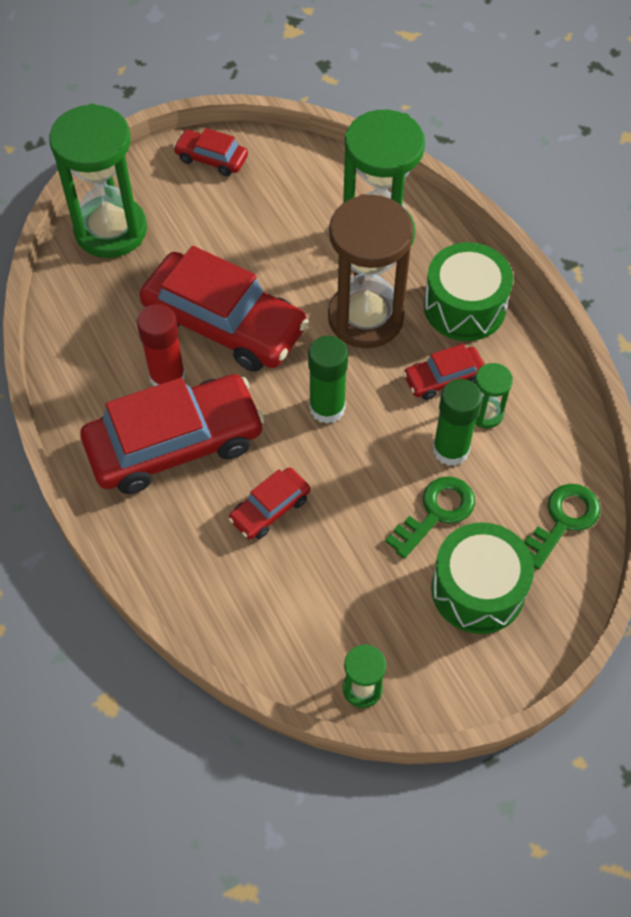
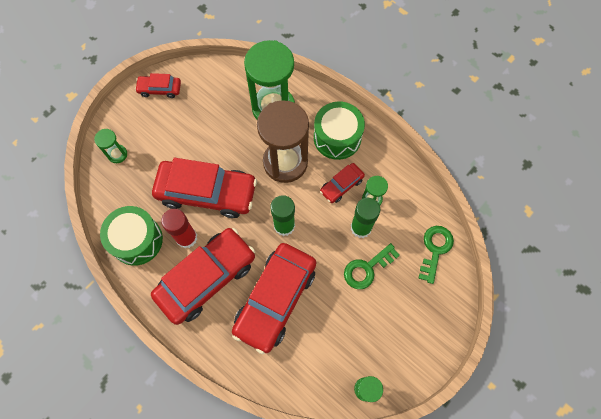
camera: 20 degrees left, 10 degrees up
(111, 230) = (117, 154): green hourglass -> green hourglass, size x0.45
(270, 509) = (275, 299): red car -> red car, size x2.11
(436, 512) = (367, 268): green key -> green key turned 150 degrees counterclockwise
(478, 589) = (405, 306): green drum -> green drum (137, 240)

